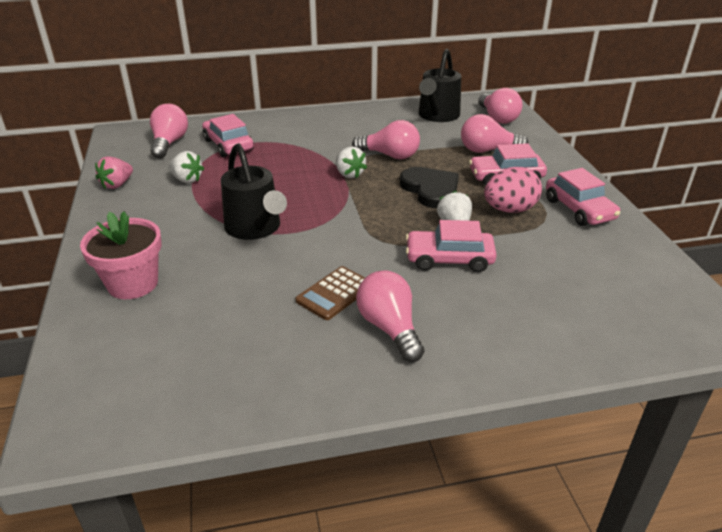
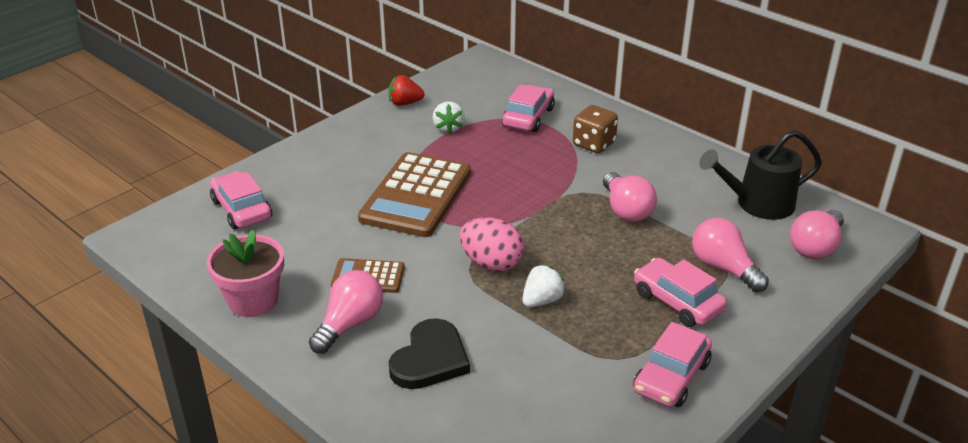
camera: 55 degrees right, 0 degrees up
(117, 184) = (405, 103): pink strawberry -> red strawberry
(133, 283) = (293, 180): pink flower pot -> pink flower pot (253, 300)
(169, 143) = (494, 89): pink light bulb -> none
(255, 228) = (416, 196): black watering can -> brown calculator
(300, 136) = (593, 144): none -> brown dice
(349, 174) = (559, 203): white strawberry -> none
(431, 189) = (590, 262): black heart -> black heart (430, 359)
(449, 259) = (480, 319): pink car -> pink car (241, 209)
(509, 210) = (611, 327): pink egg -> pink egg (491, 263)

